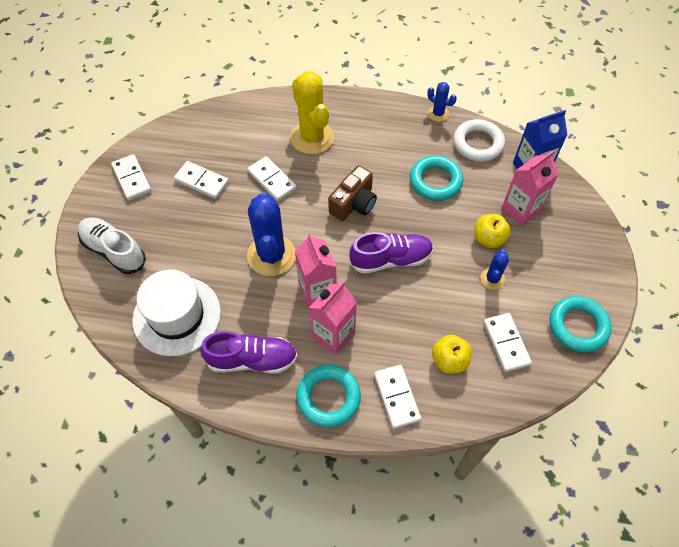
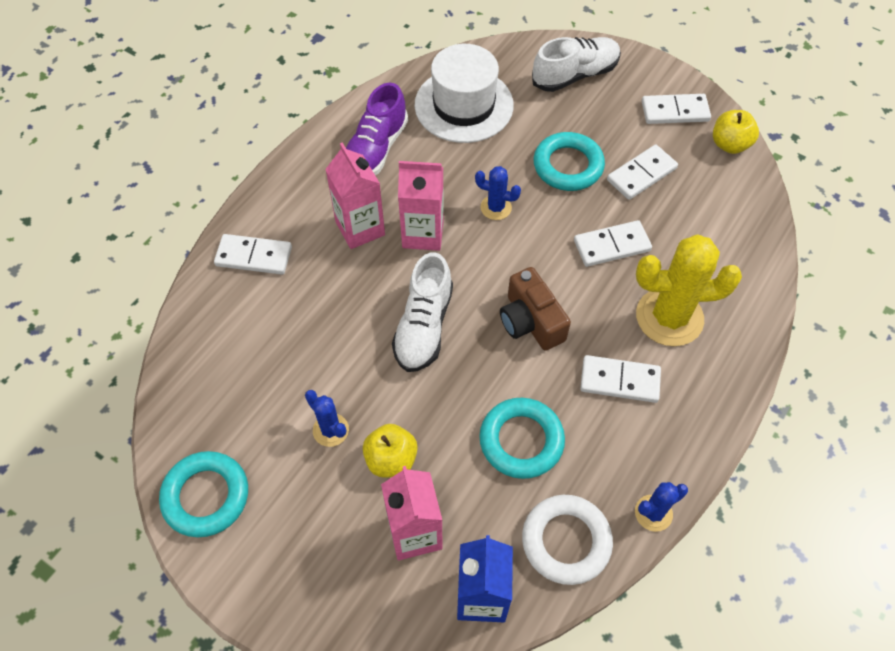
camera: 115 degrees right, 0 degrees up
(271, 255) = (496, 207): blue cactus -> blue cactus, size x0.50
(328, 397) = (294, 198): turquoise ring -> turquoise ring (568, 166)
(391, 259) = (423, 326): purple shoe -> white shoe
(449, 360) = (259, 325): yellow apple -> yellow apple (729, 144)
(506, 343) = (240, 397): white domino -> white domino (619, 380)

